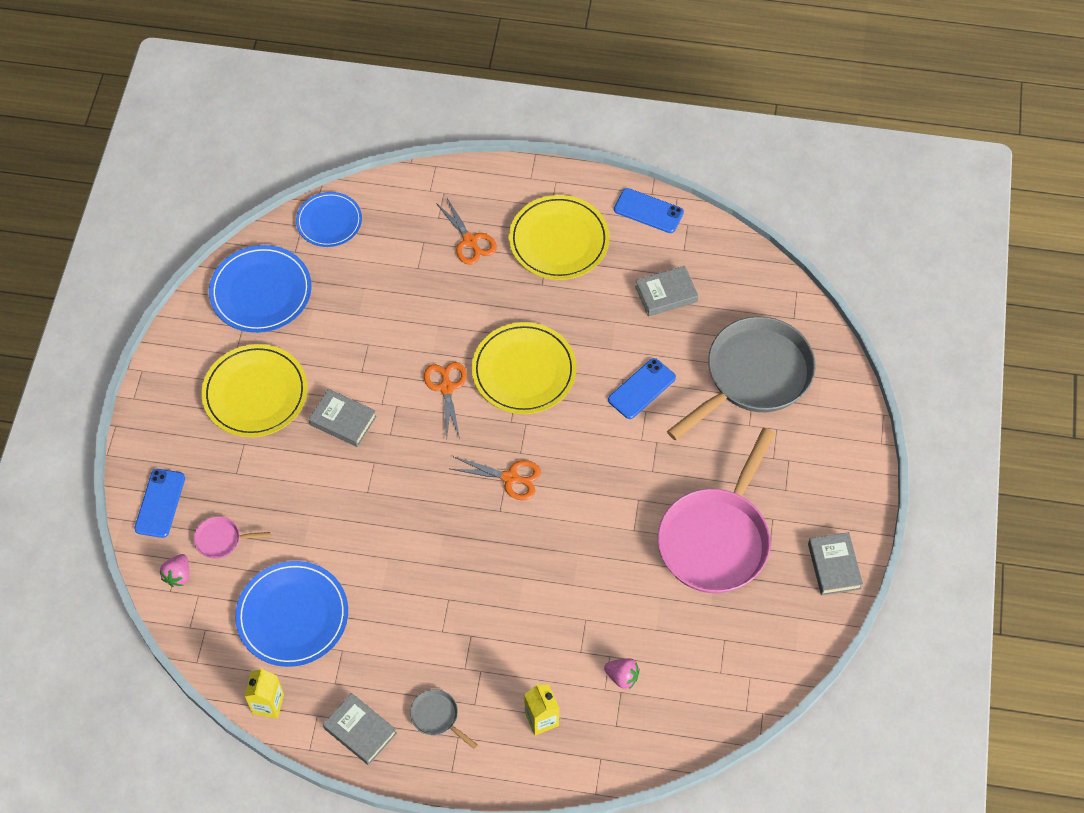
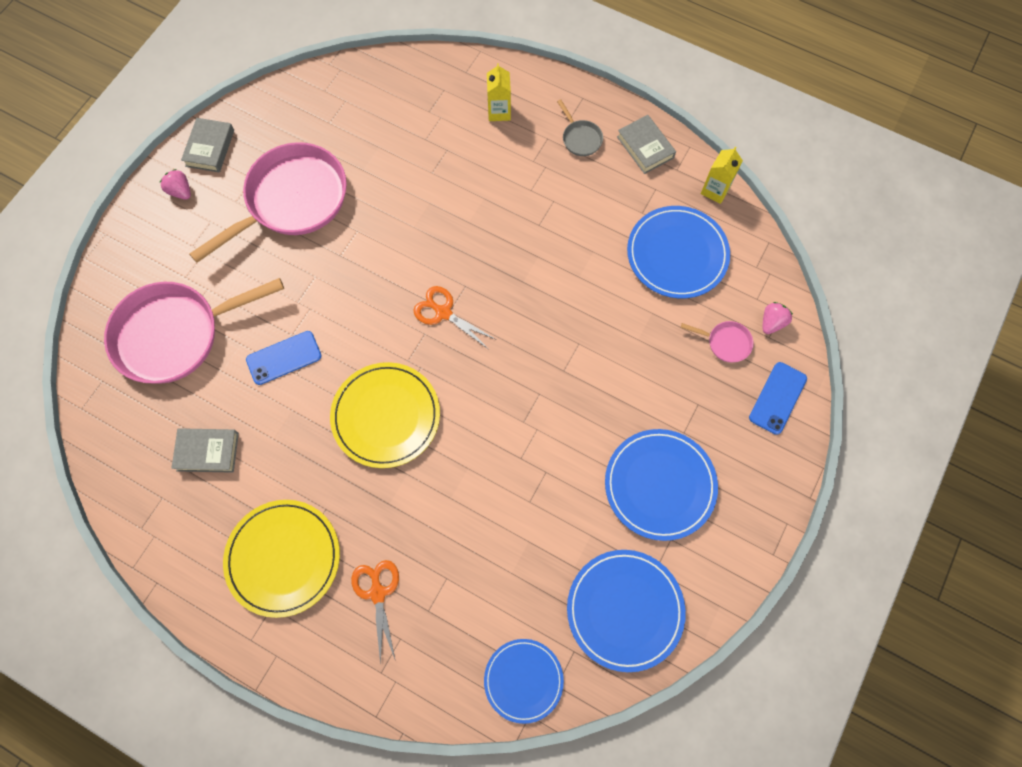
camera: 160 degrees left, 10 degrees up
(255, 393) = (660, 485): yellow plate -> blue plate
(343, 420) = (580, 424): grey book -> none
(446, 388) = (468, 424): orange scissors -> none
(622, 677) = (422, 121): pink strawberry -> pink strawberry (181, 191)
(648, 211) = (172, 560): blue phone -> none
(753, 376) = (175, 334): grey pan -> pink pan

